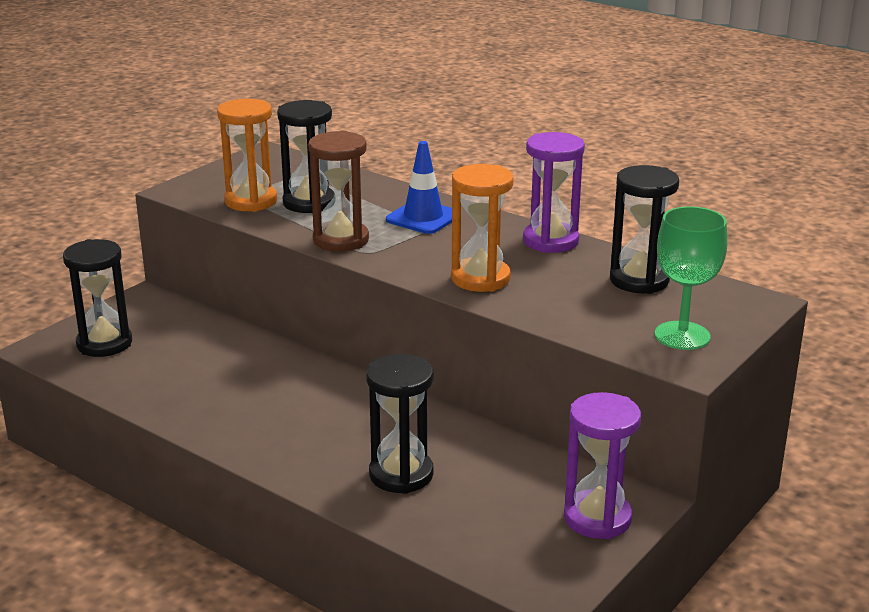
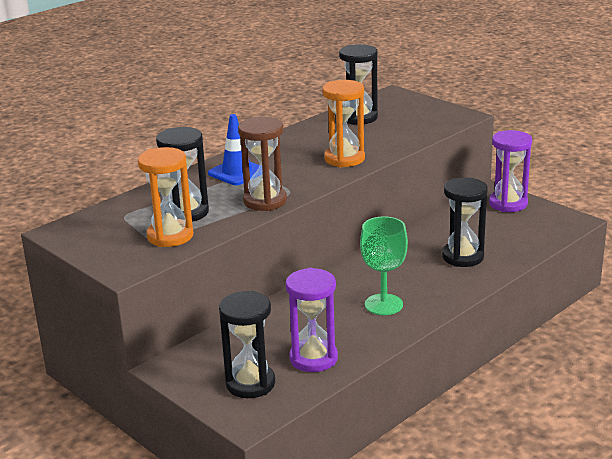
camera: 80 degrees left, 0 degrees up
(550, 241) = (293, 136): purple hourglass -> purple hourglass (313, 358)
(682, 336) = (430, 114): green goblet -> green goblet (383, 304)

